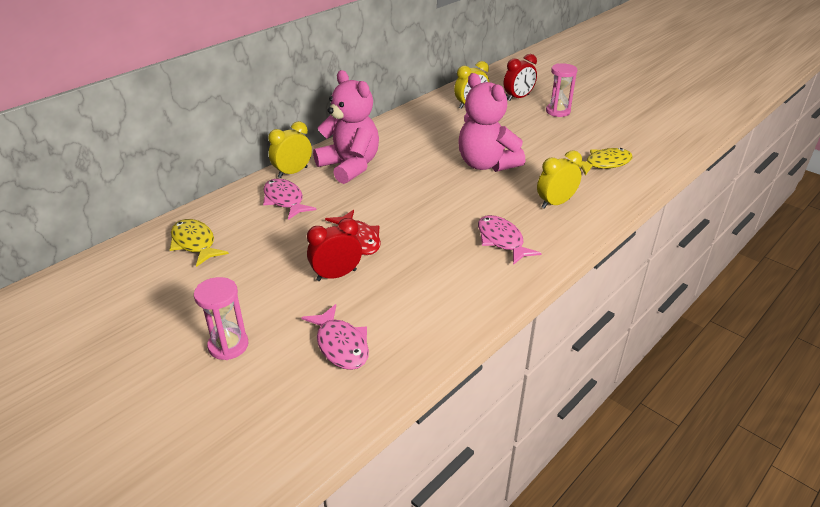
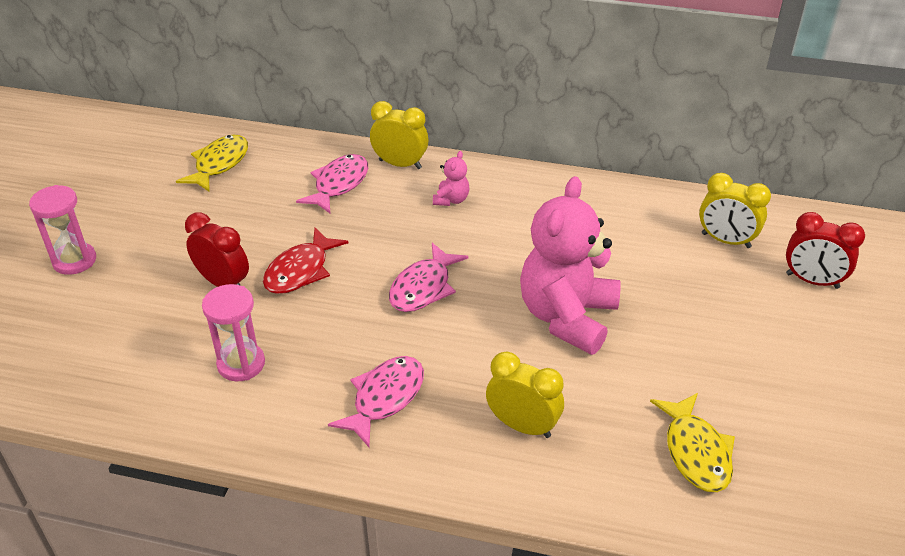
camera: 60 degrees right, 5 degrees up
(341, 345) = (108, 336): pink fish -> pink fish (423, 287)
(350, 166) = (451, 200): pink teddy bear -> pink teddy bear, size x0.41
(558, 111) = (818, 342): pink hourglass -> pink hourglass (241, 364)
(604, 164) = (695, 452): yellow fish -> yellow fish turned 45 degrees clockwise

